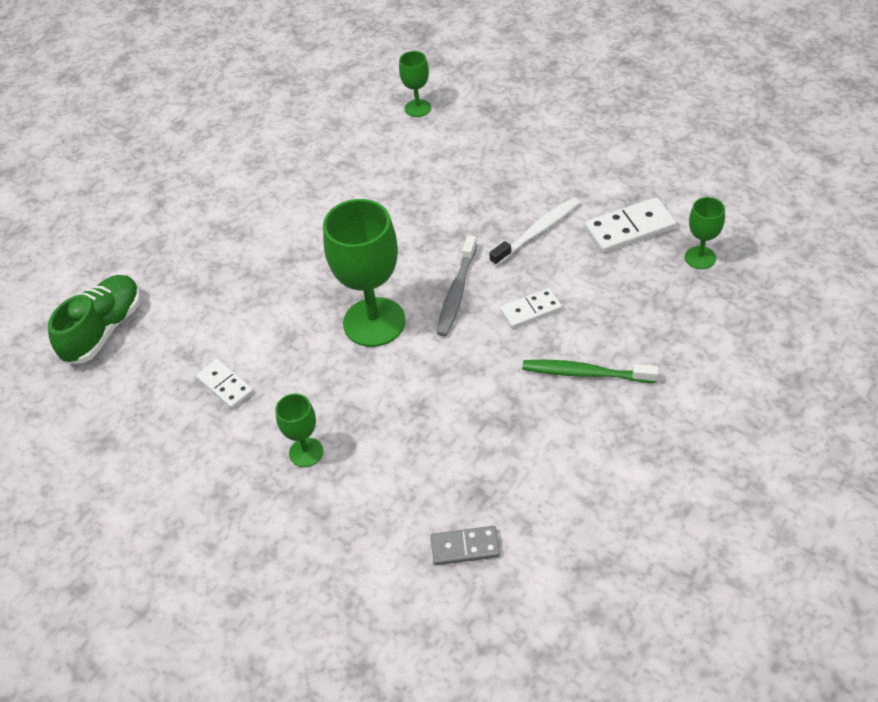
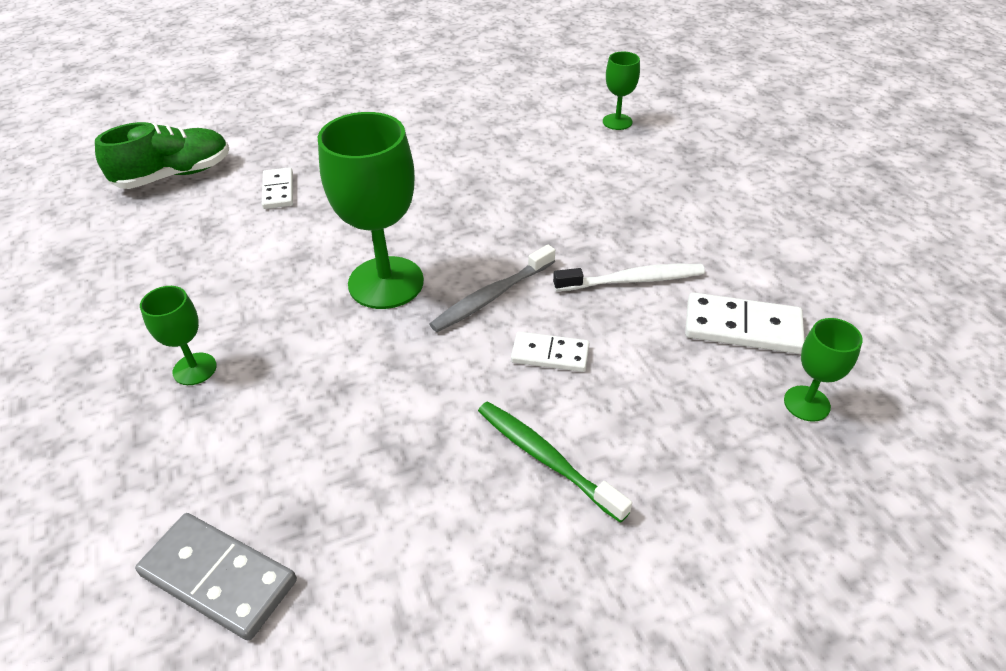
camera: 30 degrees right, 5 degrees down
(225, 386) = (203, 268): white domino -> white domino (278, 190)
(465, 547) = (218, 578): grey domino -> grey domino, size x1.55

